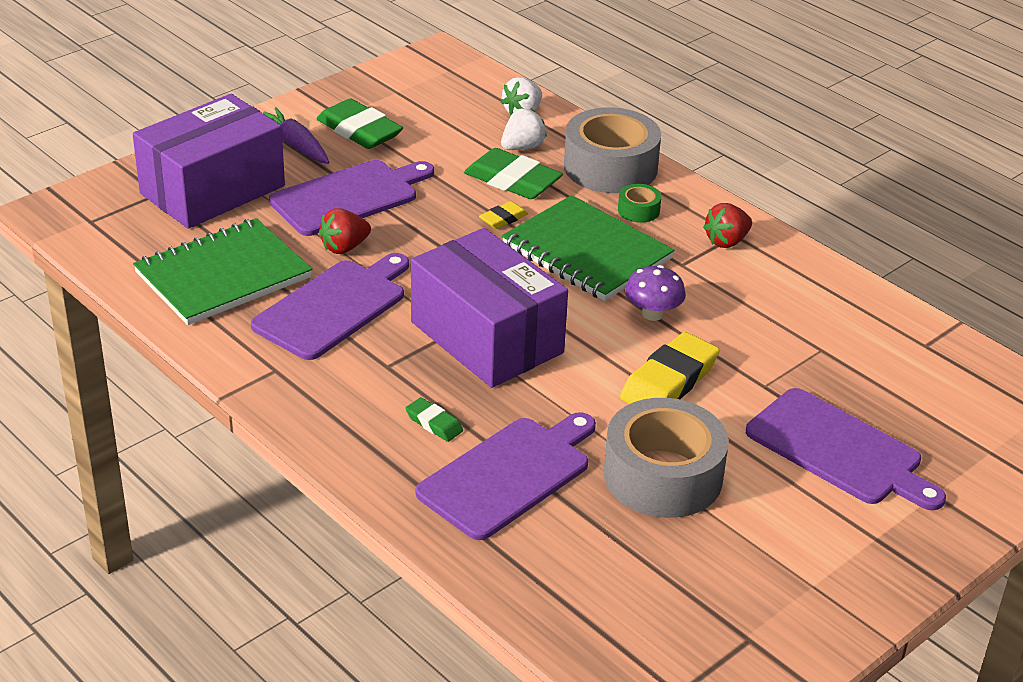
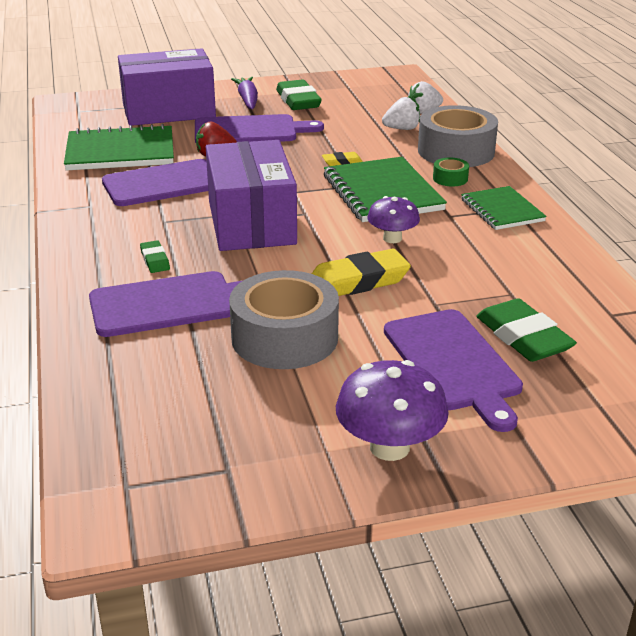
camera: 30 degrees right, 5 degrees down
(512, 181) = (373, 144): green eraser -> green eraser (523, 337)
(727, 241) = (502, 210): red strawberry -> green notebook
(862, 561) = (389, 447): none -> purple mushroom

